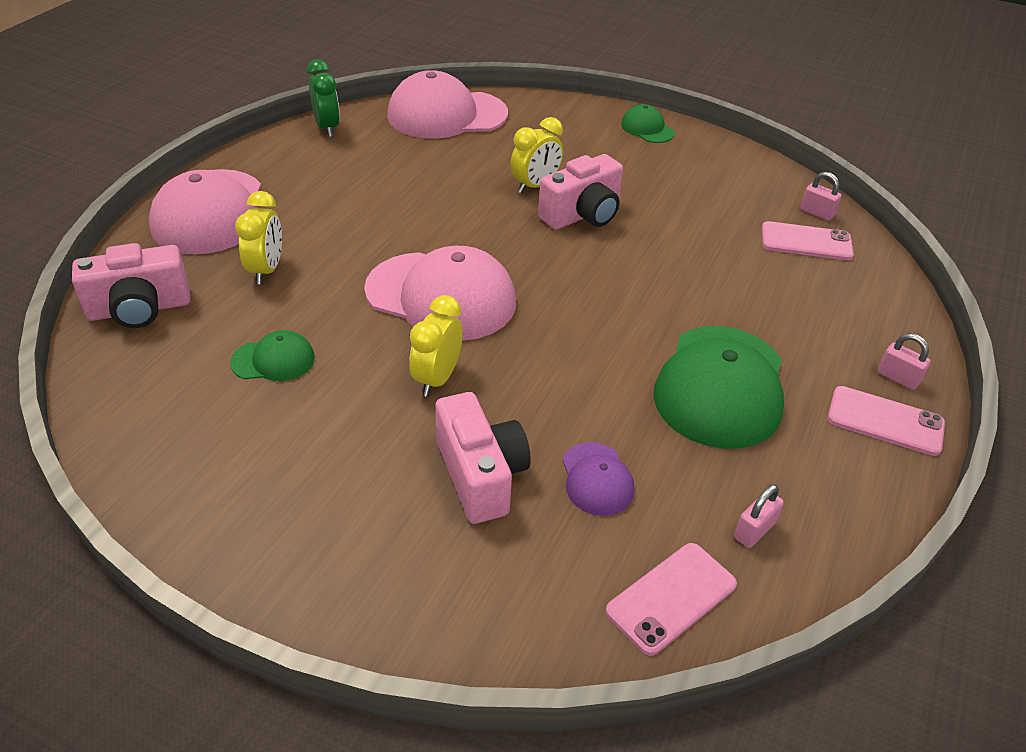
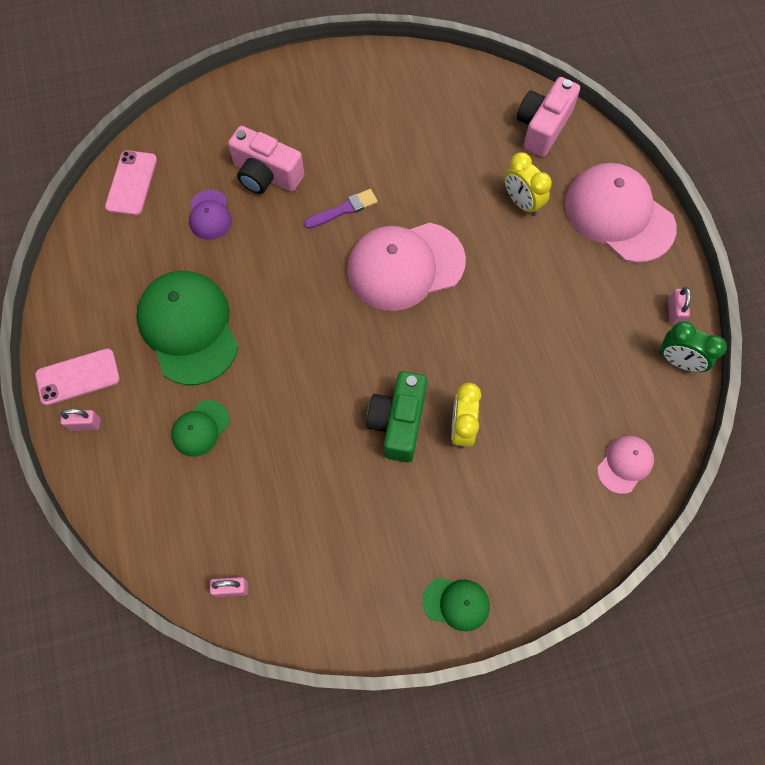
camera: 140 degrees right, 25 degrees up
(273, 360) = (436, 154): green cap -> green cap (200, 428)
(437, 379) = (344, 209): yellow clock -> purple brush
(447, 115) = (625, 464): pink cap -> pink cap, size x0.48
(582, 215) = (398, 423): pink camera -> green camera
(597, 479) = (210, 215): purple cap -> purple cap turned 135 degrees counterclockwise
(754, 530) = (114, 245): pink padlock -> pink padlock (674, 312)
(806, 242) = (218, 535): pink phone -> none

